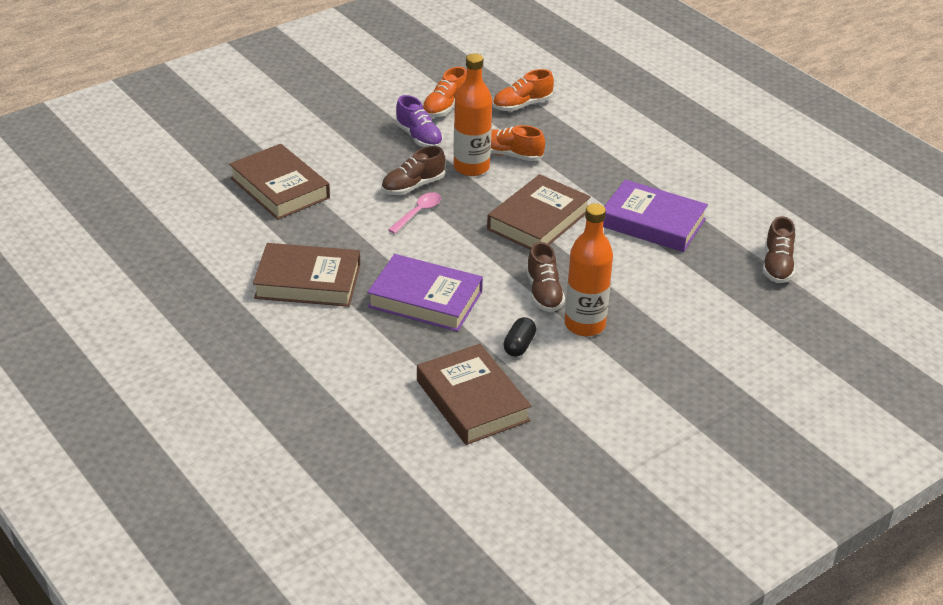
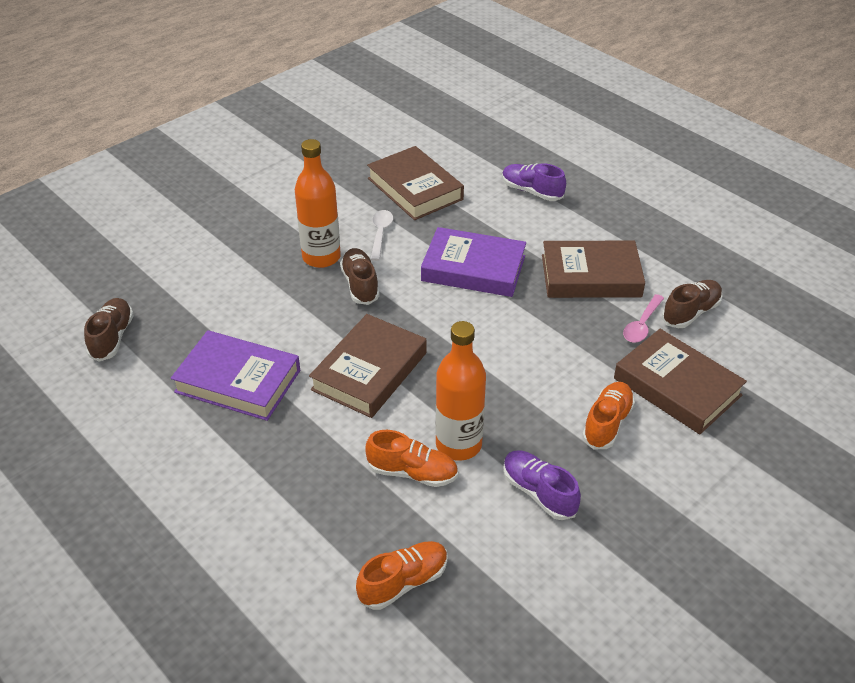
camera: 175 degrees right, 5 degrees up
(331, 384) = (531, 191): none -> purple shoe
(413, 186) = (523, 406): brown shoe -> brown shoe (690, 312)
(418, 213) = (507, 367): pink spoon -> pink spoon (642, 325)
(445, 107) = (518, 562): orange shoe -> orange shoe (607, 423)
(519, 346) = (380, 234): black capsule -> white spoon

